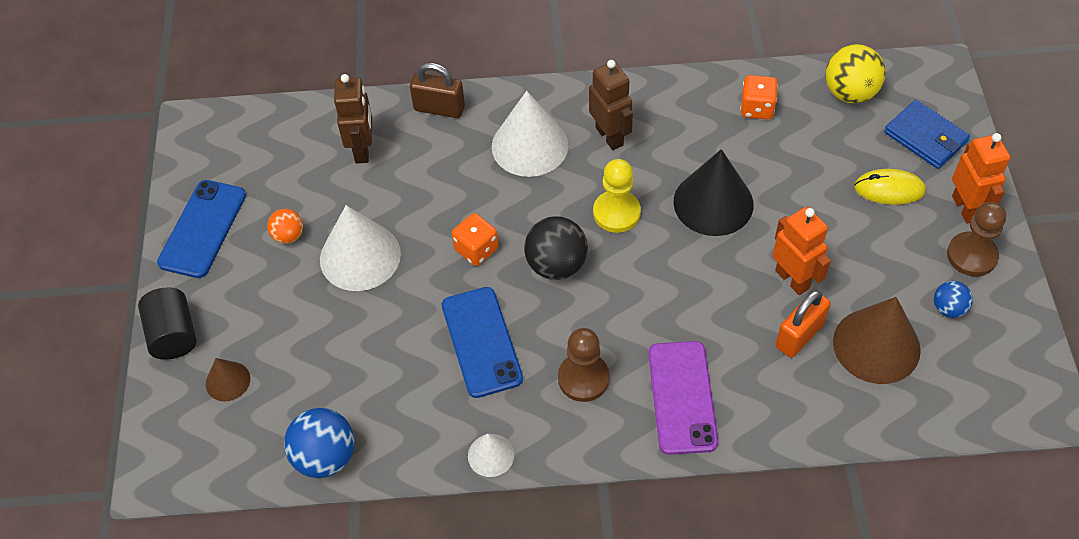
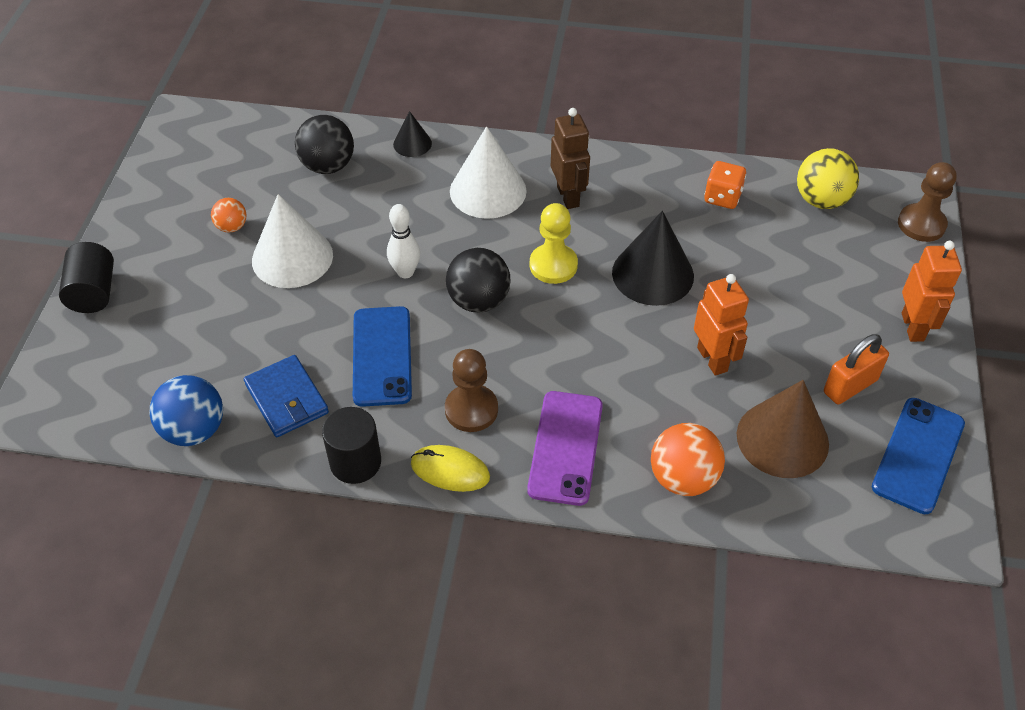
camera: 10 degrees right, 5 degrees down
(202, 229) = (155, 206): blue phone -> blue phone (918, 455)
(228, 381) = (128, 343): brown cone -> none
(363, 150) = (328, 166): brown robot -> black ball
(439, 108) = (412, 143): brown padlock -> black cone
(476, 249) = (405, 272): orange dice -> white bowling pin
(491, 455) = (355, 462): white cone -> black cylinder
(797, 404) = (683, 478): none -> orange ball
(799, 335) = (704, 413): orange padlock -> orange padlock (850, 386)
(889, 189) = (837, 295): yellow mouse -> yellow mouse (450, 470)
(925, 137) = (888, 254): blue wallet -> blue wallet (287, 399)
(948, 308) = (869, 418): blue ball -> none
(971, 255) = (907, 373): brown pawn -> brown pawn (921, 224)

